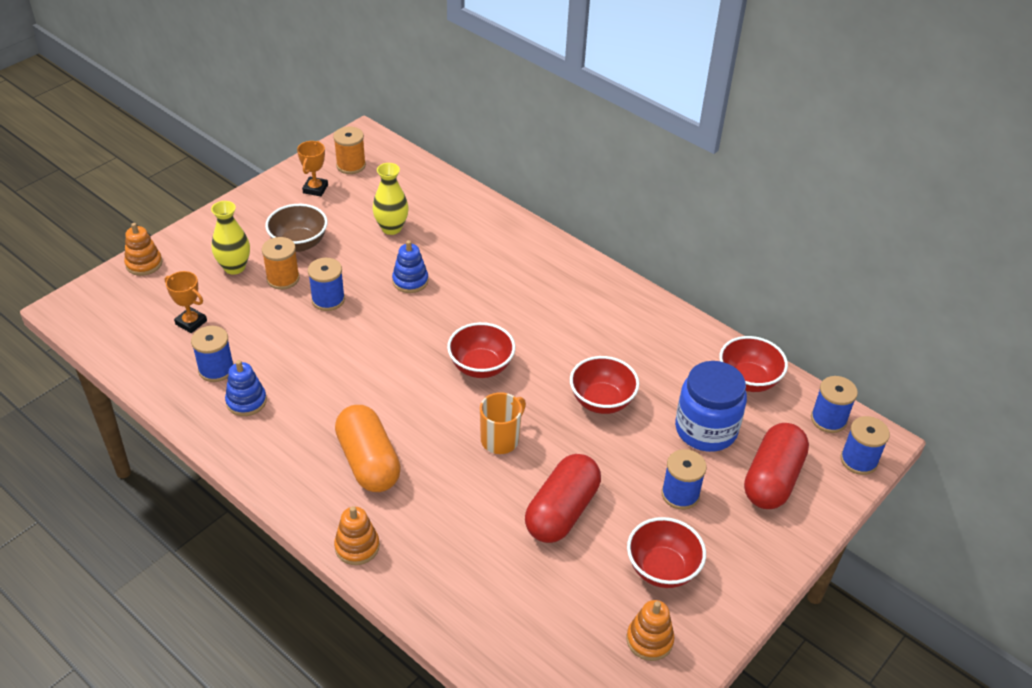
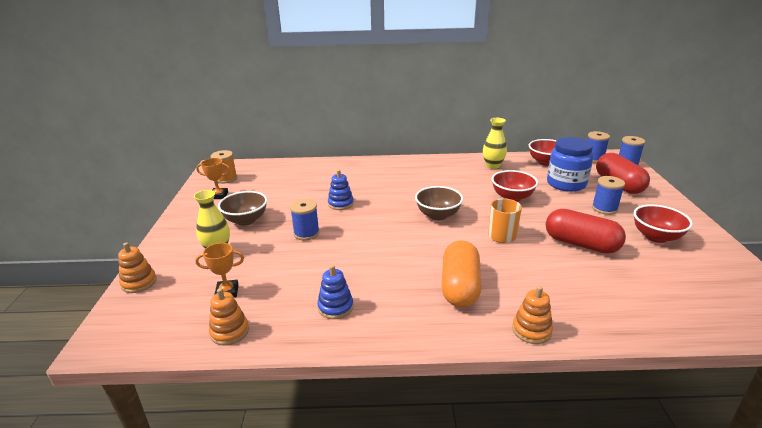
camera: 40 degrees left, 15 degrees down
(216, 369) = (286, 304): blue spool -> none
(283, 279) = (261, 239): orange spool -> none
(315, 189) = (219, 195): orange trophy -> orange trophy turned 60 degrees counterclockwise
(368, 462) = (460, 287): orange capsule -> orange capsule turned 75 degrees clockwise
(391, 228) = (293, 190): yellow vase -> yellow vase (493, 166)
(481, 367) = (438, 215): red bowl -> brown bowl
(562, 511) = (581, 244): red capsule -> red capsule turned 45 degrees counterclockwise
(649, 640) = (710, 265): orange stacking toy -> orange stacking toy (229, 332)

